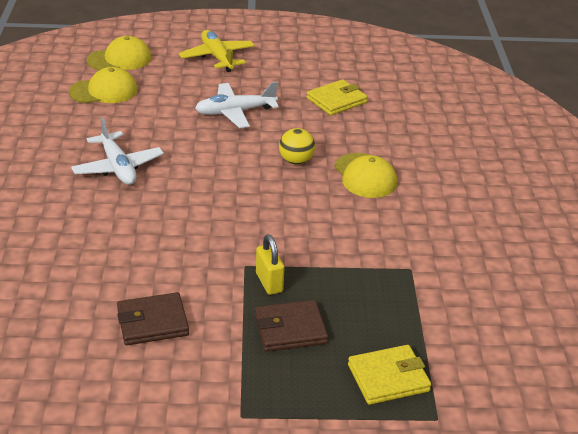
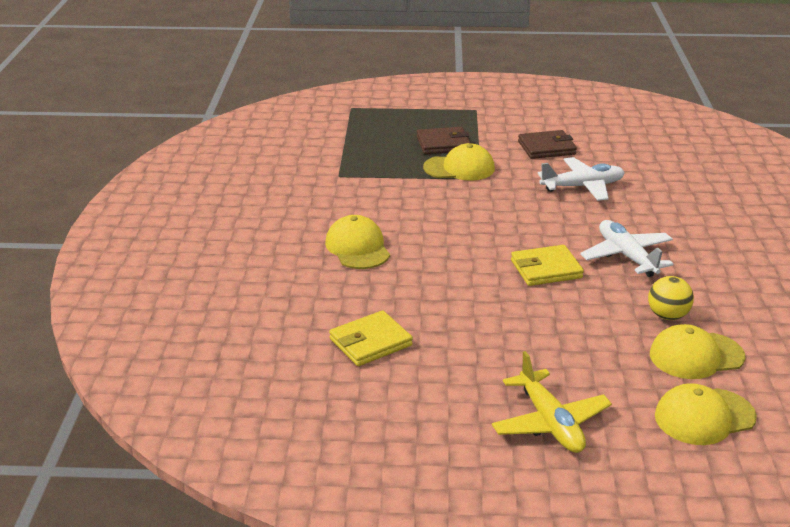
camera: 175 degrees left, 5 degrees down
(235, 112) = (508, 324): white plane -> white plane (582, 187)
(269, 282) = (459, 168): yellow padlock -> yellow cap
(296, 161) = (431, 263): yellow ball -> yellow ball (667, 316)
(388, 378) = (377, 122): yellow wallet -> yellow wallet (546, 269)

